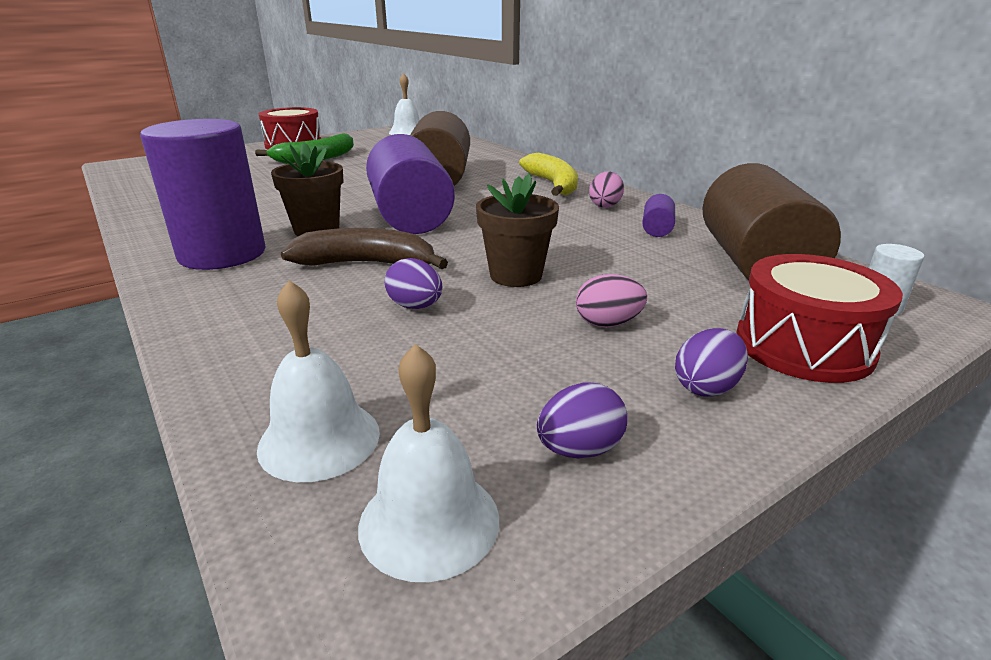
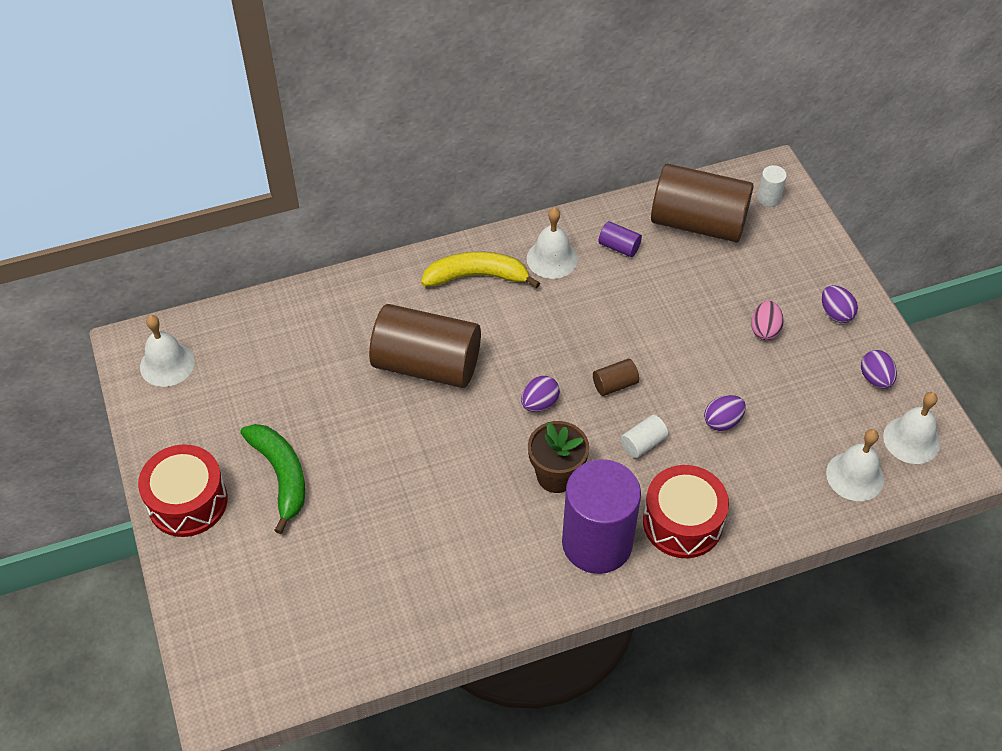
camera: 75 degrees left, 25 degrees up
(367, 264) = (643, 443): brown banana -> white cylinder
(410, 216) = (539, 403): purple cylinder -> purple egg
(451, 243) = (614, 384): none -> brown cylinder
(516, 275) = (686, 357): brown flower pot -> none
(605, 205) = (552, 258): pink egg -> white bell
(803, 346) = (805, 256): red drum -> red drum (682, 522)

